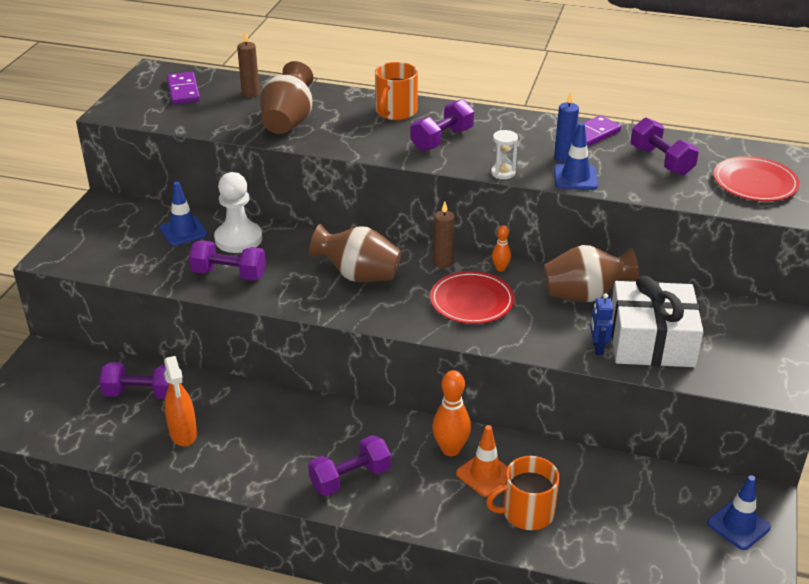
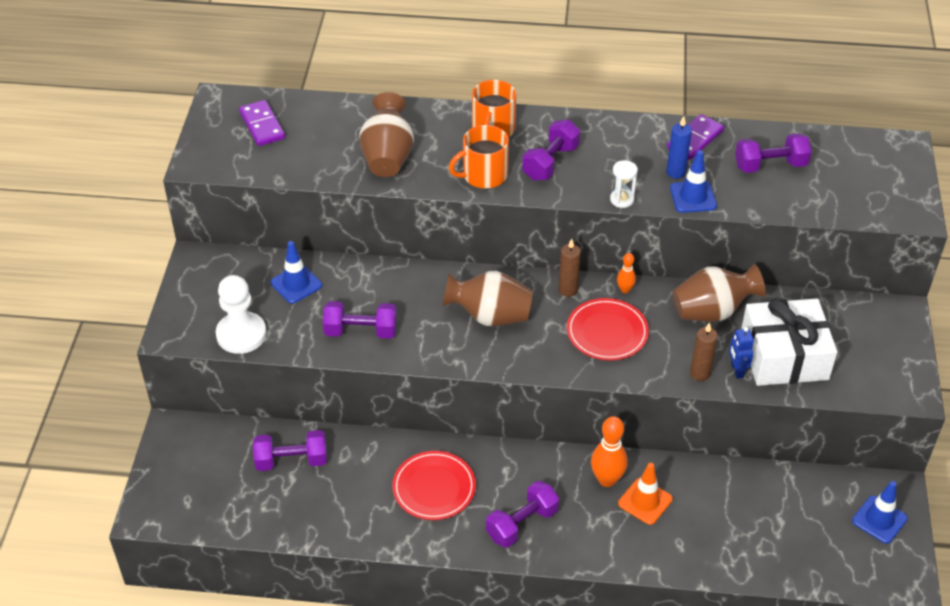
camera: 10 degrees left, 10 degrees up
(183, 434) = (348, 500): orange spray bottle -> none
(238, 239) = (355, 286): white pawn -> white pawn (241, 334)
(250, 93) = (334, 121): brown candle -> brown candle (700, 373)
(526, 512) = (691, 534): orange mug -> orange mug (484, 175)
(661, 161) = (770, 165): purple dumbbell -> purple dumbbell turned 60 degrees counterclockwise
(755, 183) = (862, 182): red plate -> red plate (434, 488)

